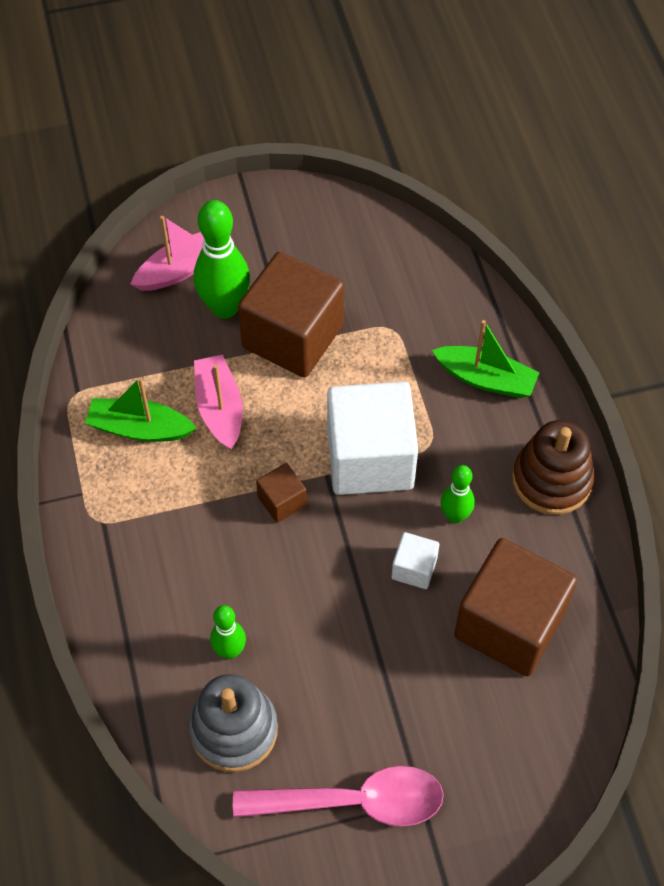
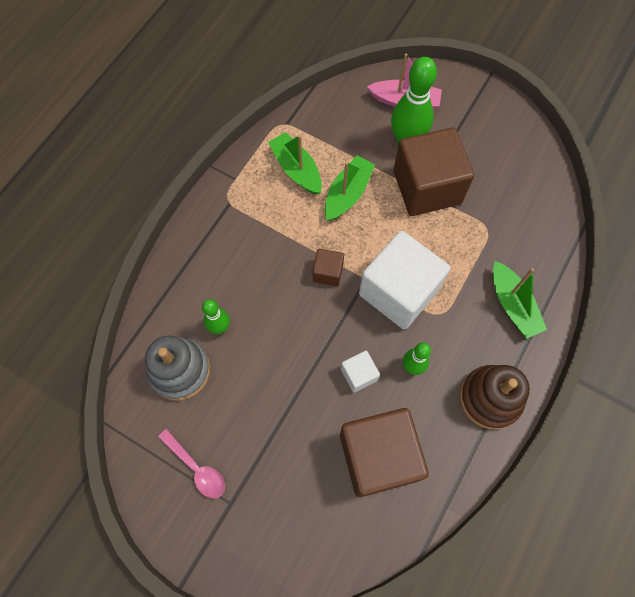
camera: 45 degrees right, 10 degrees up
(219, 408) = (347, 193): pink boat -> green boat
(353, 801) = (196, 468): pink spoon -> pink spoon, size x0.59

